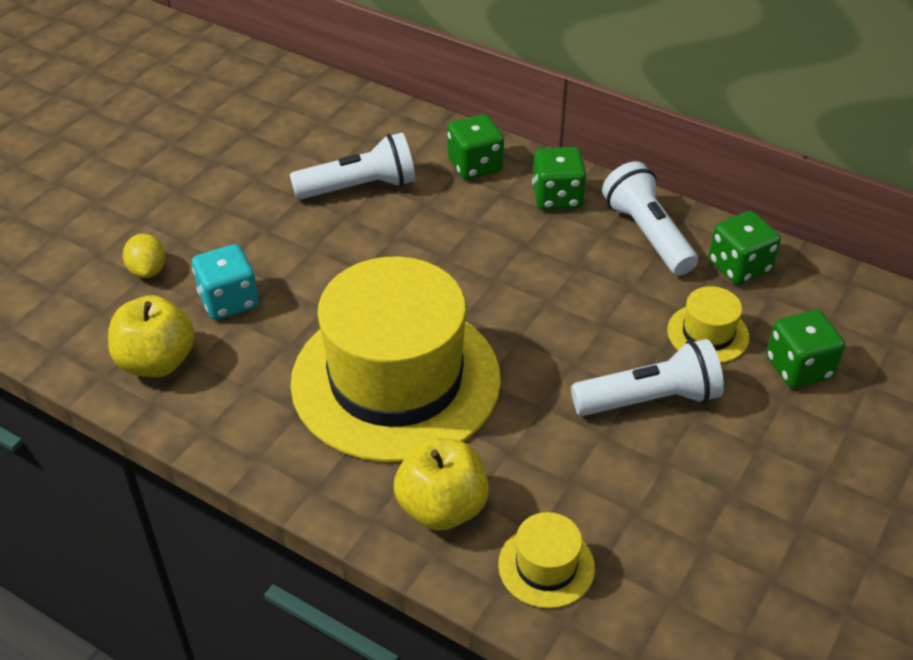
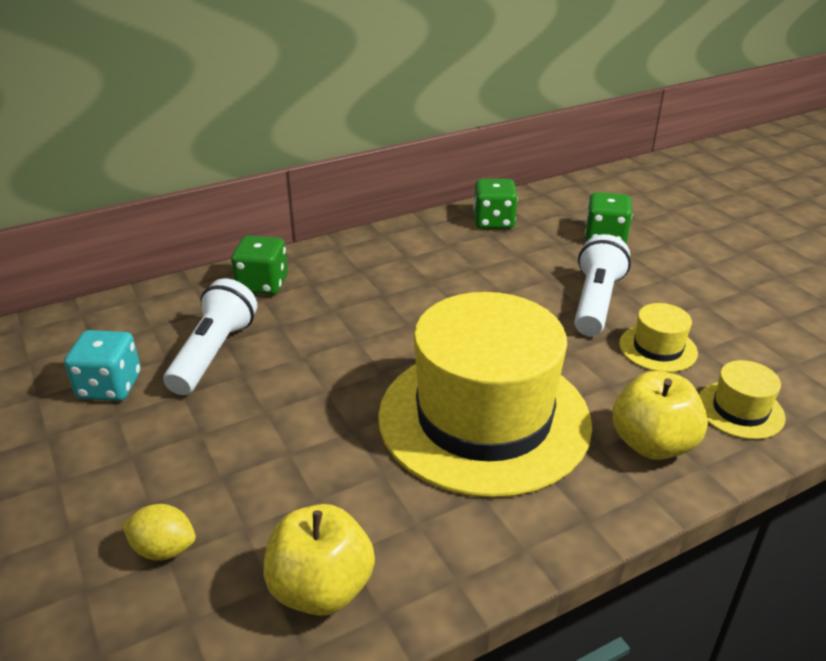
camera: 60 degrees left, 10 degrees down
(229, 301) = (280, 496): turquoise dice -> turquoise dice (109, 386)
(557, 197) = (346, 262): green dice -> none
(647, 234) = (427, 242): white flashlight -> none
(708, 334) = (548, 256): yellow hat -> yellow hat (657, 348)

